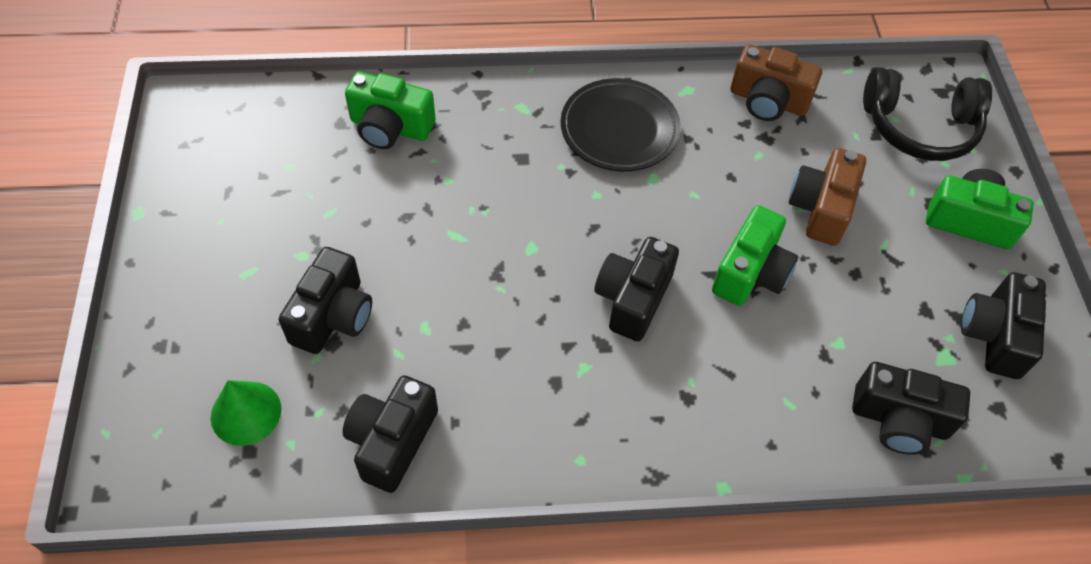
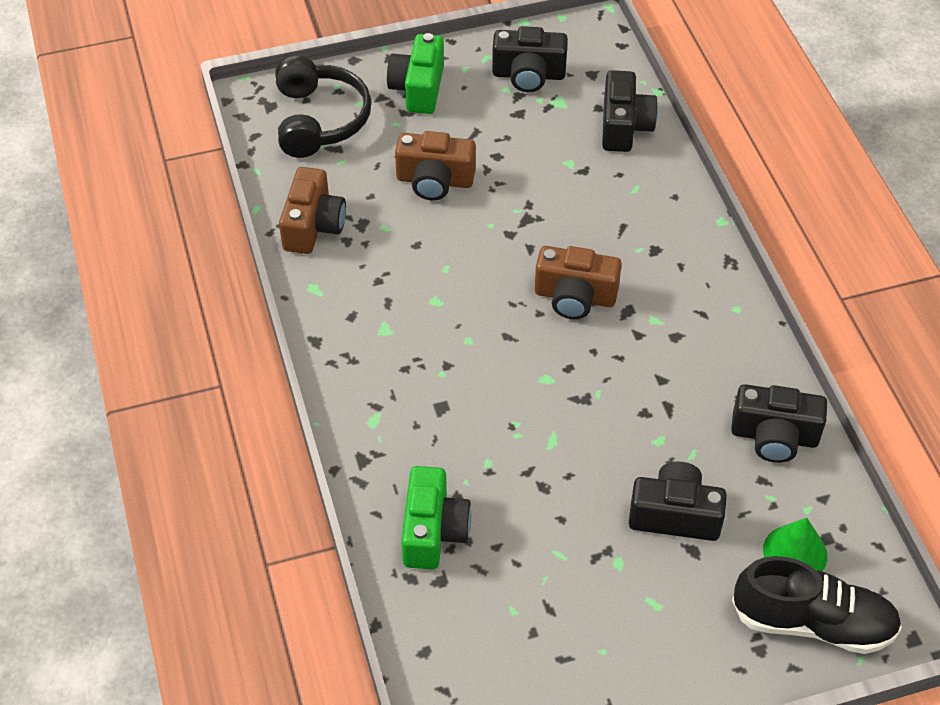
camera: 100 degrees left, 5 degrees down
(164, 402) = (813, 622): none -> black shoe
(619, 129) = (381, 335): black plate -> none
(633, 299) = (575, 297): black camera -> brown camera
(751, 273) = (520, 221): green camera -> none

